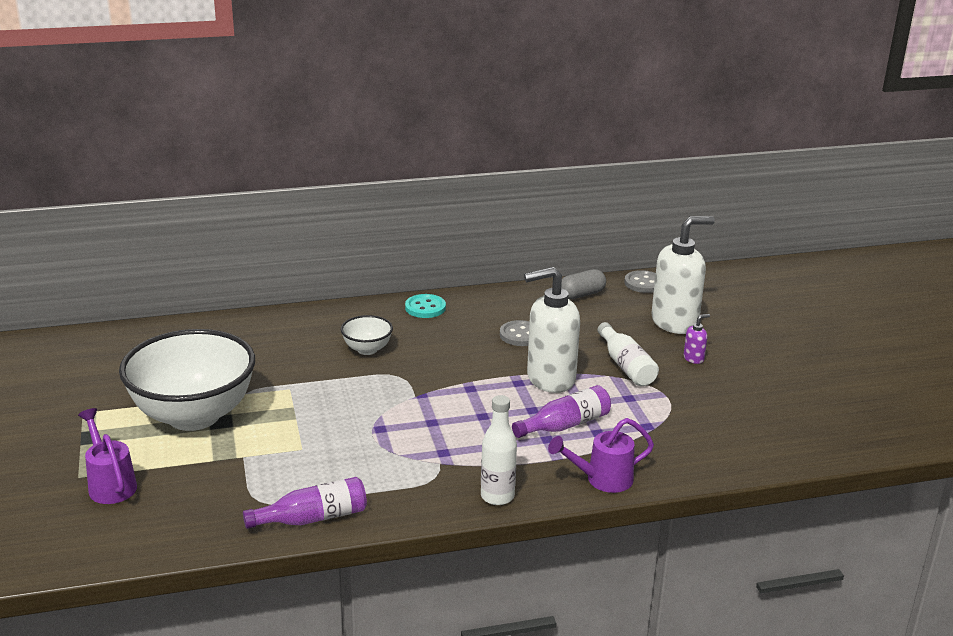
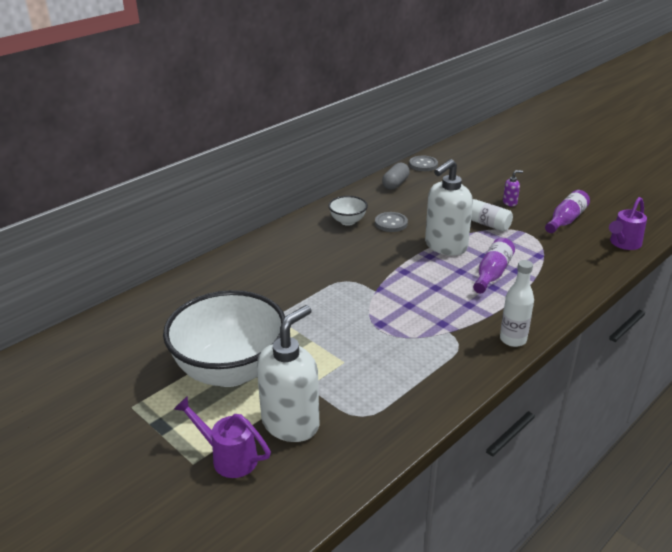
camera: 30 degrees left, 5 degrees up
(313, 518) = (416, 411): purple bottle -> purple bottle (566, 220)
(367, 349) = (301, 269): white bowl -> white bowl (347, 221)
(425, 308) = (305, 226): turquoise button -> none
(602, 480) = (557, 301): purple watering can -> purple watering can (623, 244)
(675, 322) = (471, 183): white soap dispenser -> white soap dispenser (291, 423)
(693, 358) = (510, 203): purple soap dispenser -> purple soap dispenser turned 45 degrees clockwise

